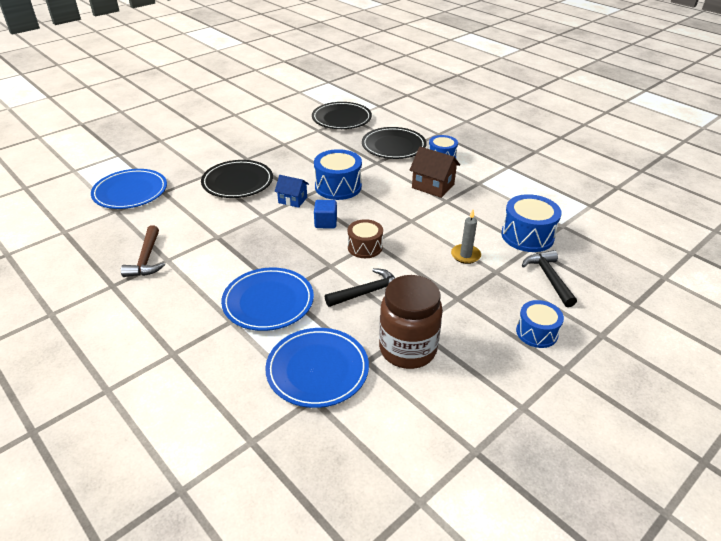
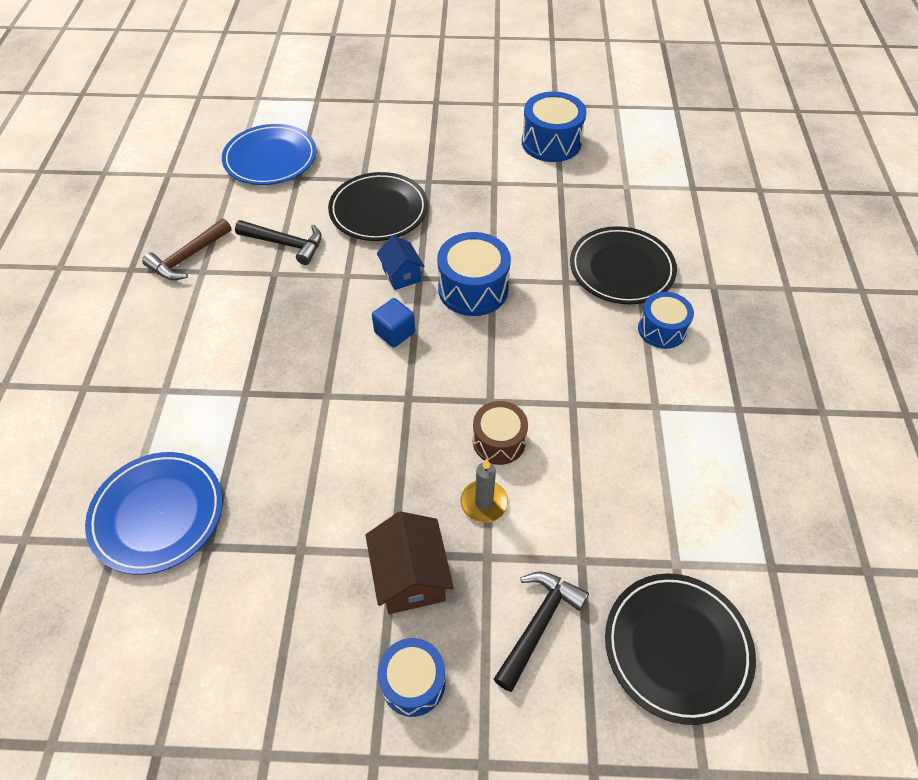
camera: 45 degrees right, 15 degrees up
(268, 302) = (218, 394): blue plate -> none
(341, 119) = (613, 182): black plate -> black plate (677, 648)
(365, 247) = (390, 399): brown drum -> brown drum (499, 441)
(367, 292) = (316, 462): black hammer -> black hammer (285, 244)
(407, 349) = (259, 569): brown jar -> none
(433, 186) = (586, 368): brown house -> brown house (410, 577)
(527, 236) = (602, 539): blue drum -> blue drum (551, 142)

